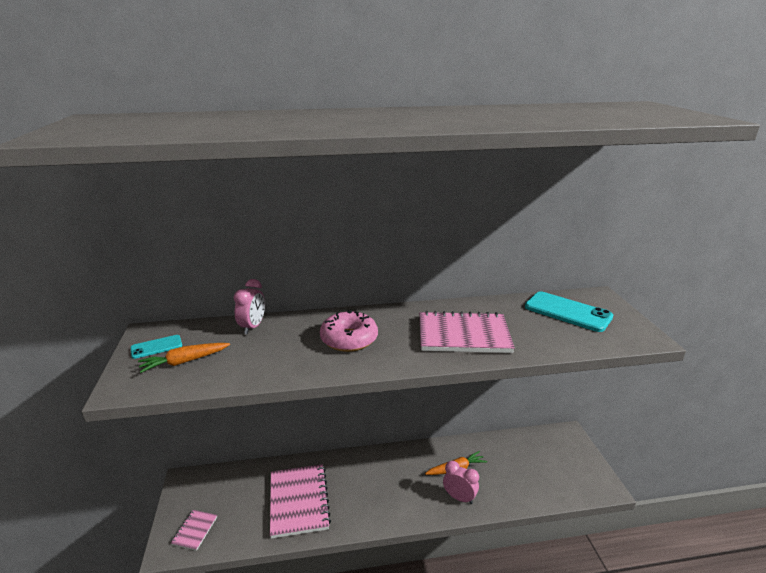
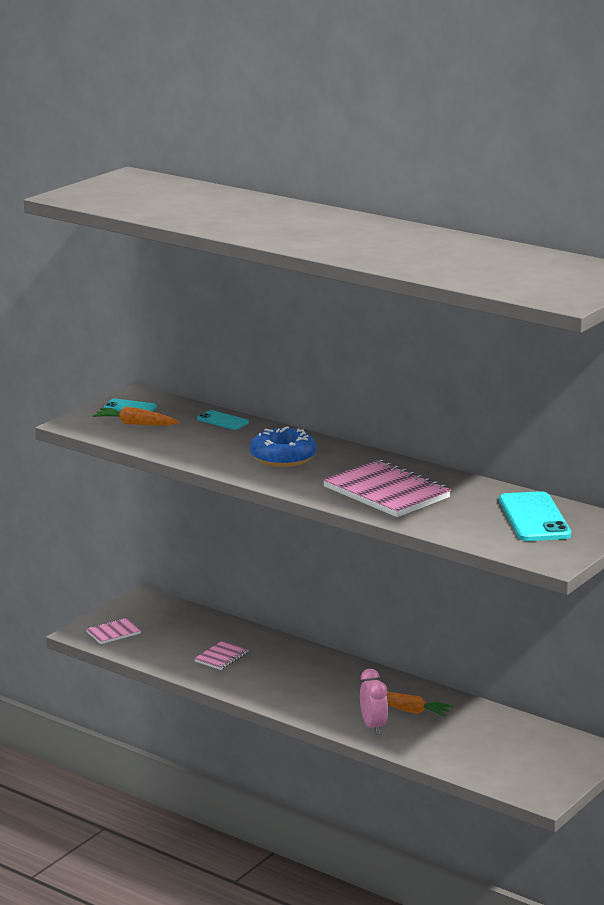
camera: 45 degrees right, 5 degrees down
(252, 327) = (222, 421): pink clock -> turquoise phone
(298, 501) = (221, 657): pink notebook -> pink notebook, size x0.48
(349, 339) = (283, 458): pink donut -> blue donut

